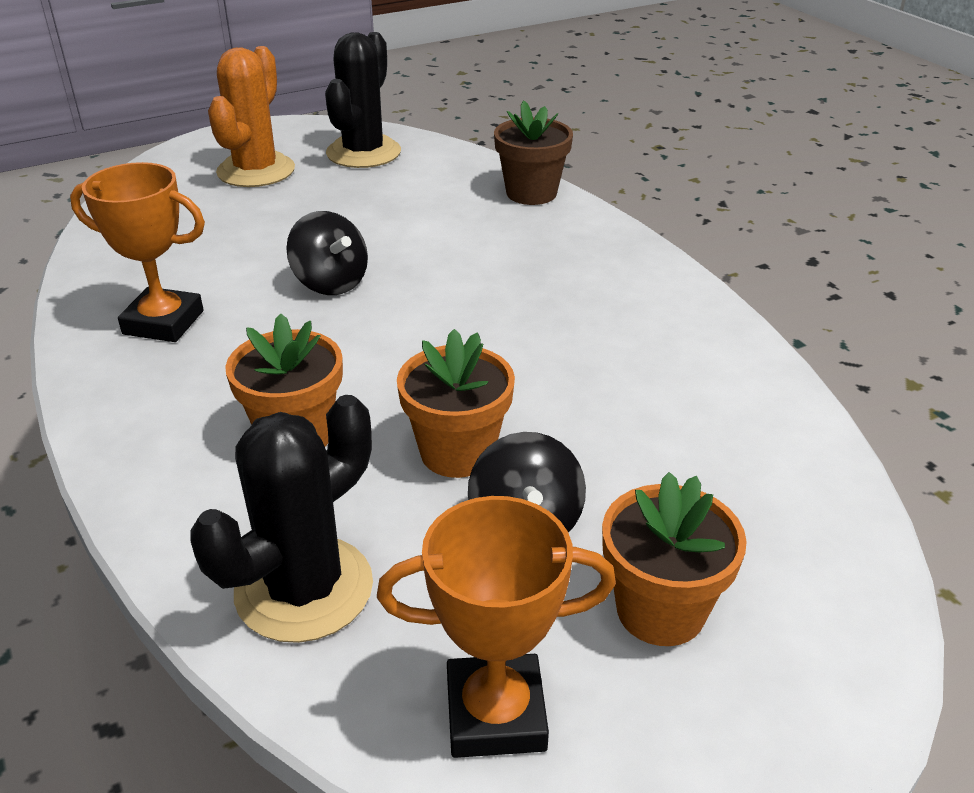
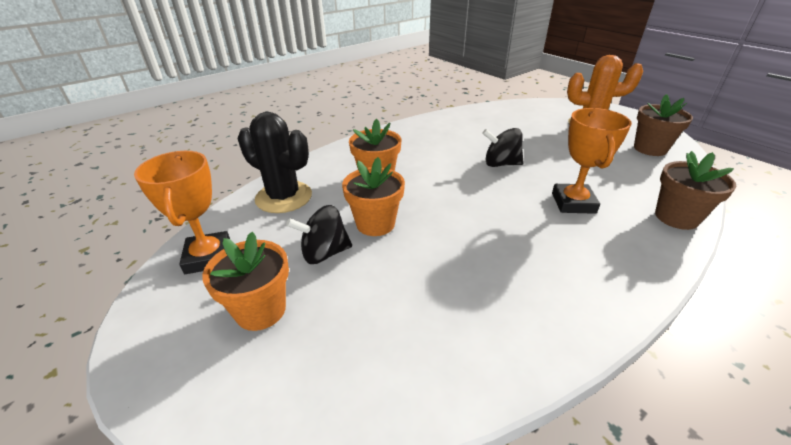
camera: 80 degrees right, 0 degrees up
(163, 322) = (442, 133): orange trophy -> orange trophy (573, 203)
(330, 283) = (501, 164): black spinning top -> black spinning top turned 60 degrees clockwise
(363, 153) = (650, 149): black cactus -> brown flower pot

